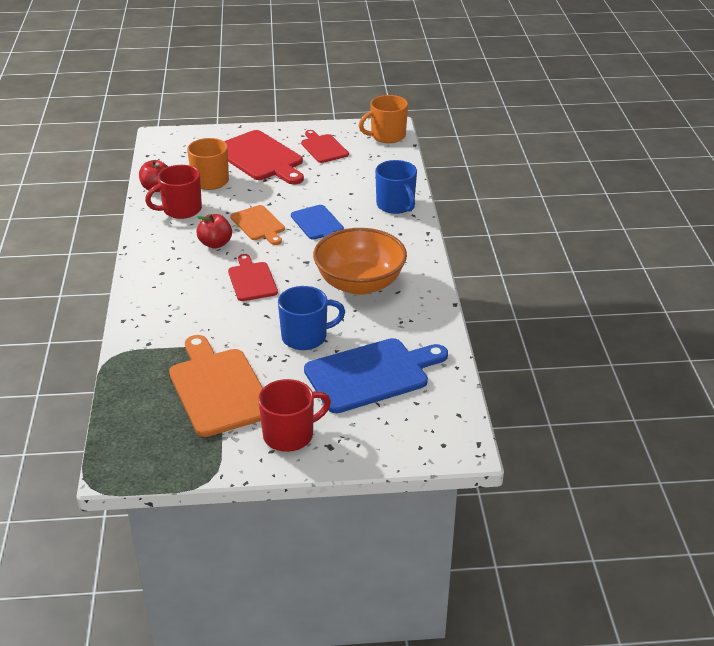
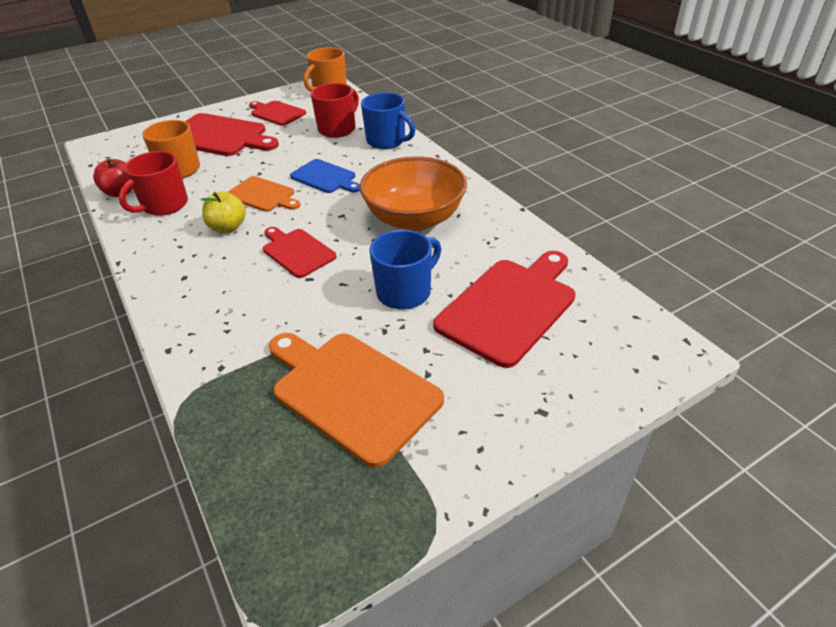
camera: 25 degrees left, 5 degrees up
(215, 244) = (228, 227): red apple -> yellow apple
(290, 435) = (485, 417): red mug -> red mug (338, 129)
(371, 374) = (509, 307): blue cutting board -> red cutting board

